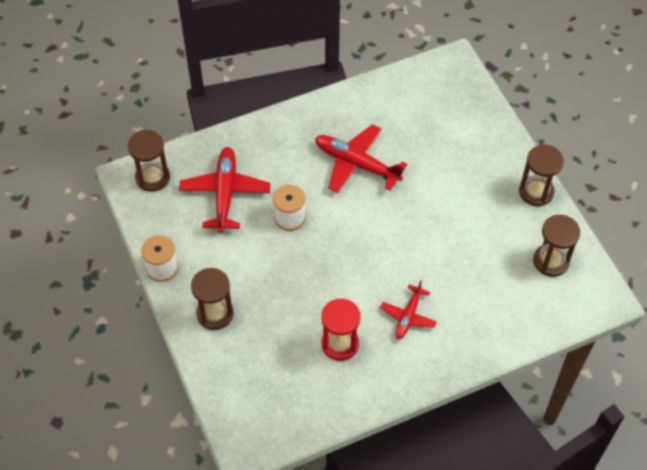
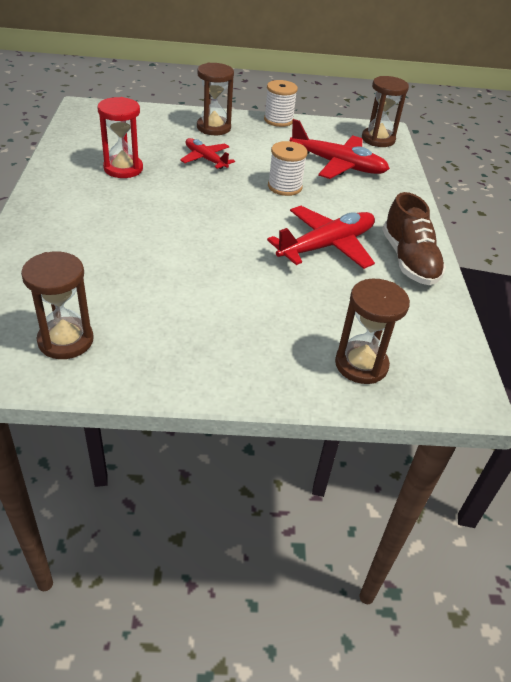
camera: 110 degrees right, 15 degrees down
(341, 113) = (409, 260): none -> brown shoe
(408, 316) = (110, 212): red plane -> red plane (206, 159)
(536, 192) = (179, 377): brown hourglass -> brown hourglass (361, 364)

